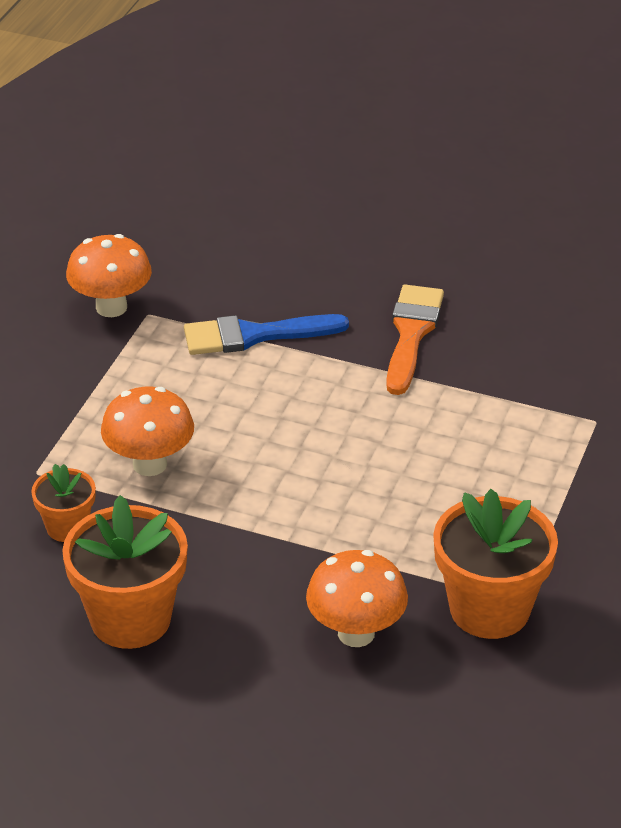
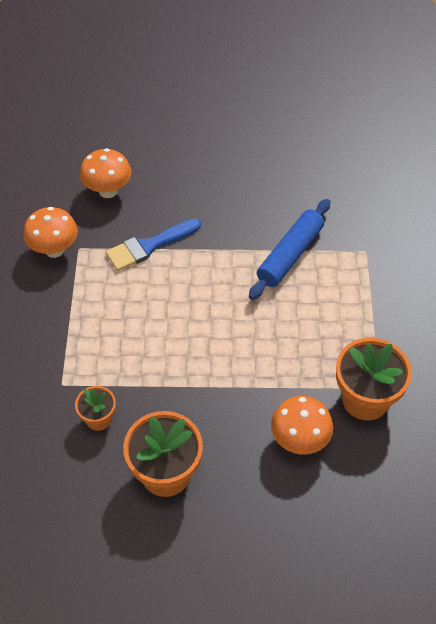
camera: 20 degrees left, 15 degrees up
(150, 464) = (128, 357): orange mushroom -> orange mushroom (108, 191)
(411, 334) = (238, 219): orange brush -> none
(469, 397) = (290, 255): none -> blue rolling pin

